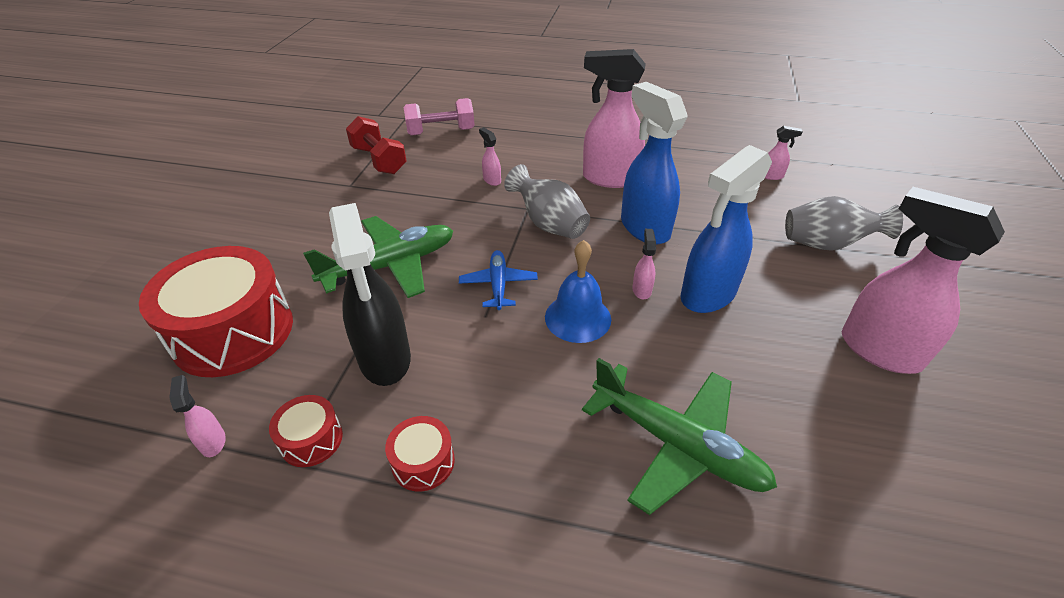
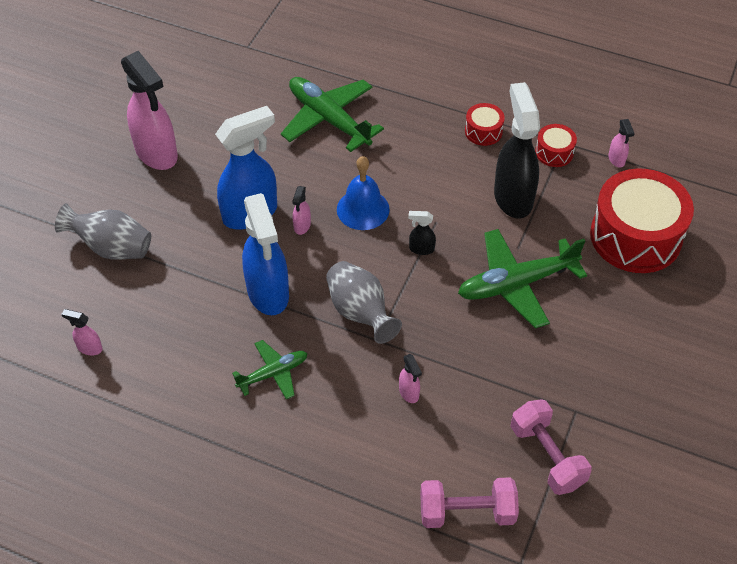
camera: 170 degrees left, 10 degrees up
(379, 160) = (547, 456): red dumbbell -> pink dumbbell
(498, 284) = (421, 249): blue plane -> black spray bottle
(609, 178) = (273, 373): pink spray bottle -> green plane

